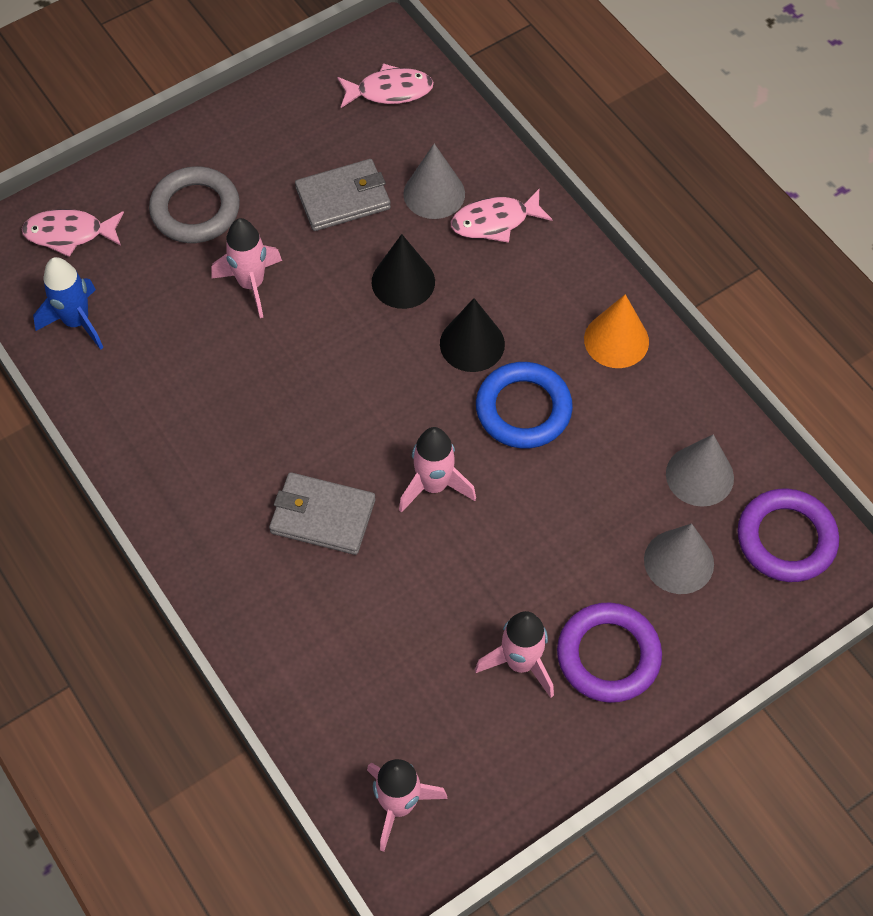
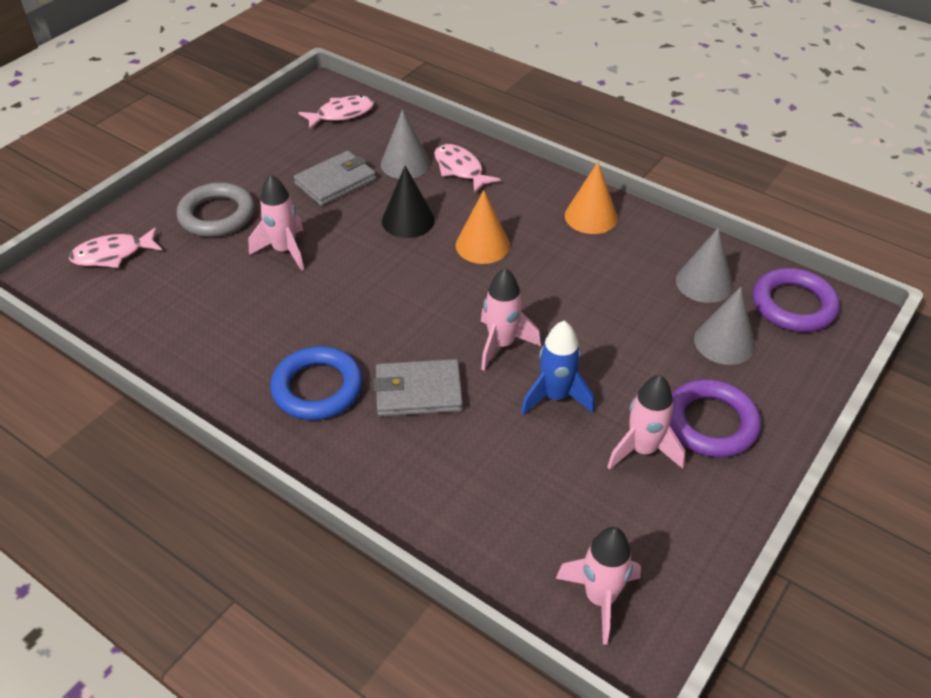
camera: 20 degrees left, 15 degrees down
(77, 322) = (141, 311): blue rocket -> blue rocket (555, 397)
(472, 344) = (482, 245): black cone -> orange cone
(495, 221) = (460, 169): pink fish -> pink fish turned 90 degrees clockwise
(523, 409) = (545, 276): blue ring -> blue ring (317, 388)

